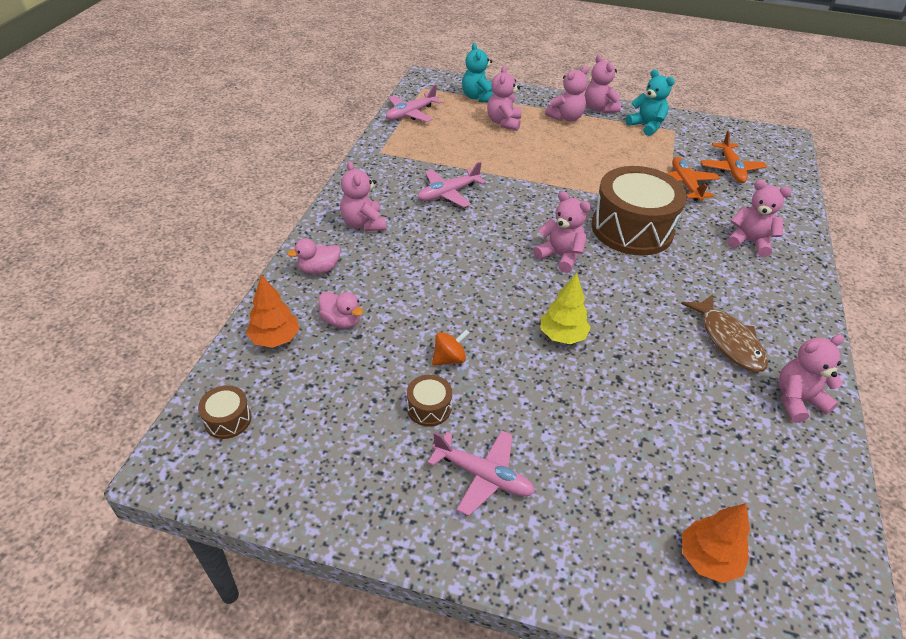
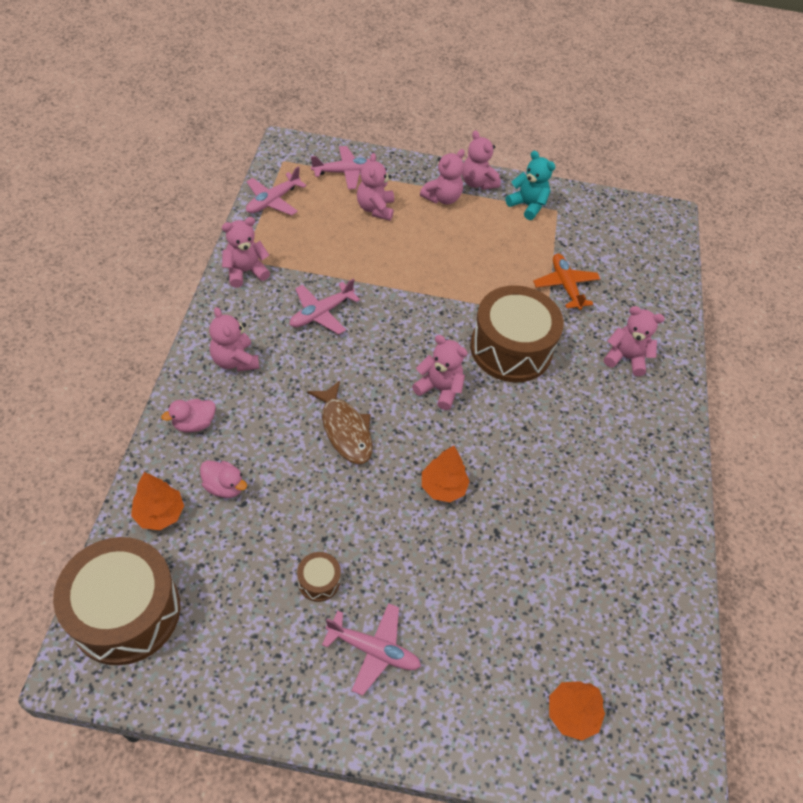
camera: 10 degrees left, 10 degrees up
(227, 419) = (126, 611): brown drum -> brown drum, size x2.42
(449, 358) = (335, 523): orange spinning top -> none
(478, 97) = (345, 172): turquoise teddy bear -> pink plane
(562, 336) = (443, 487): yellow tree -> orange tree
(728, 340) = (599, 480): brown fish -> brown fish (345, 429)
(731, 169) = (612, 261): orange plane -> none
(797, 400) = (658, 543): pink teddy bear -> pink teddy bear (245, 271)

